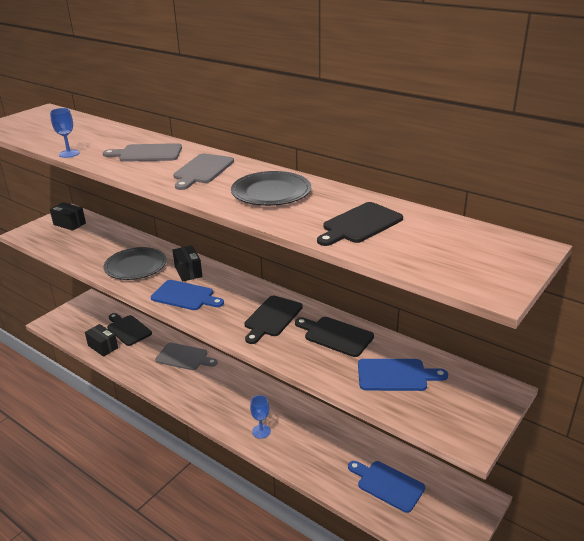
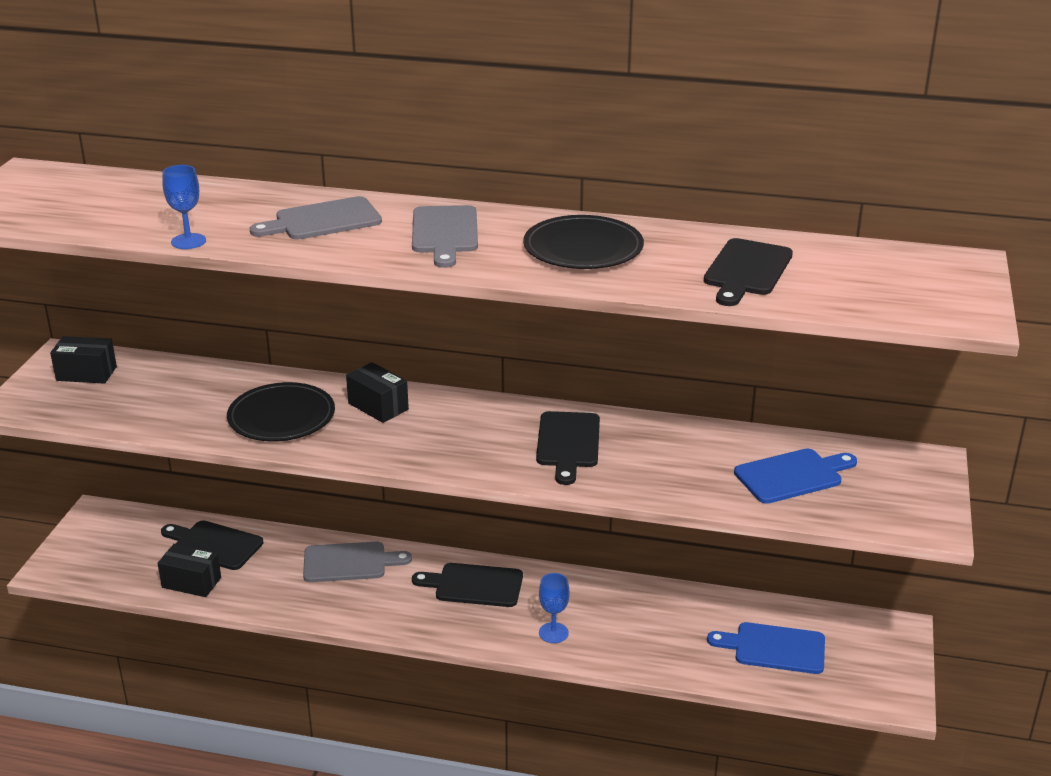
camera: 25 degrees left, 0 degrees up
(185, 296) = (408, 443): blue cutting board -> none
(336, 336) = (676, 446): black cutting board -> black cutting board (474, 585)

